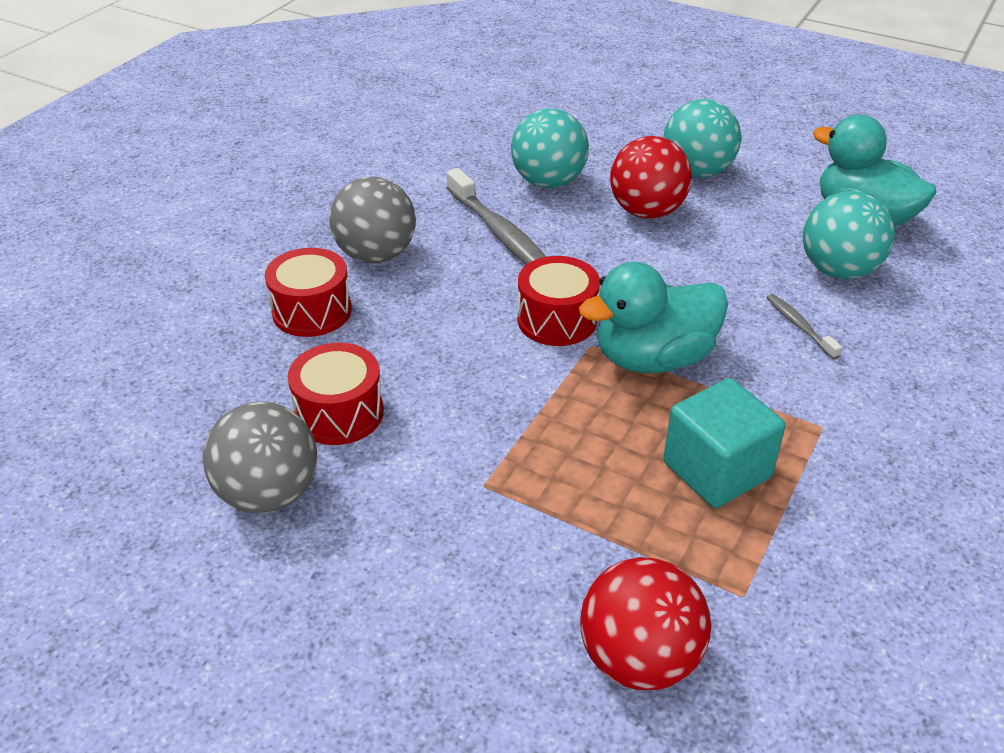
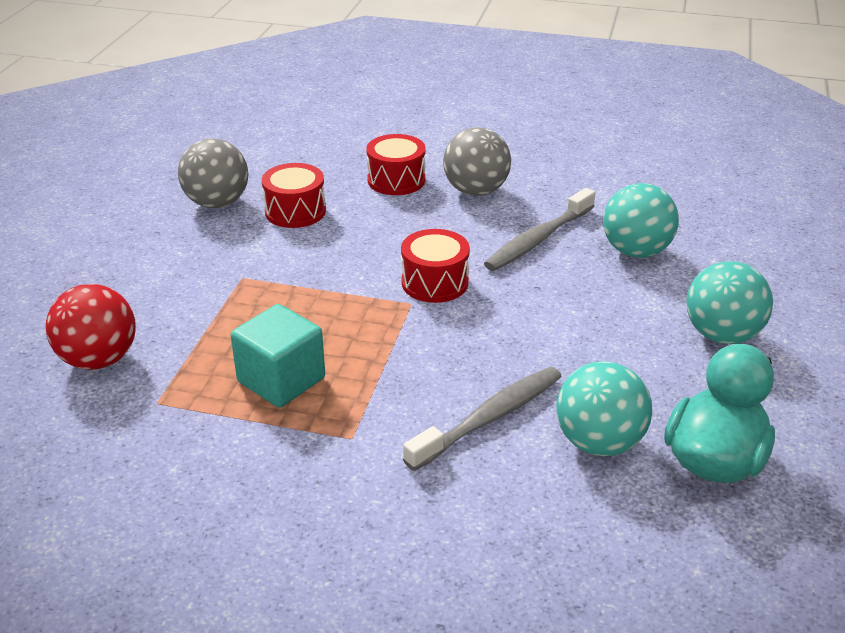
camera: 75 degrees right, 5 degrees down
(647, 211) = (625, 311): red ball -> none
(653, 358) = (406, 336): turquoise duck -> none
(799, 326) = (489, 418): grey toothbrush -> grey toothbrush, size x1.95

